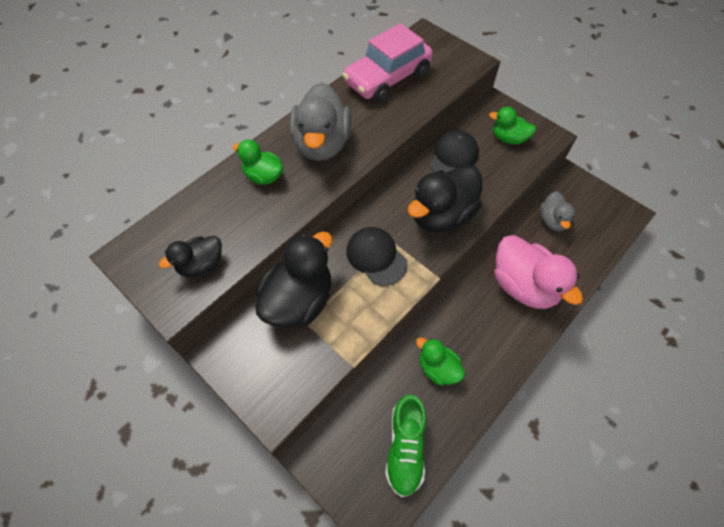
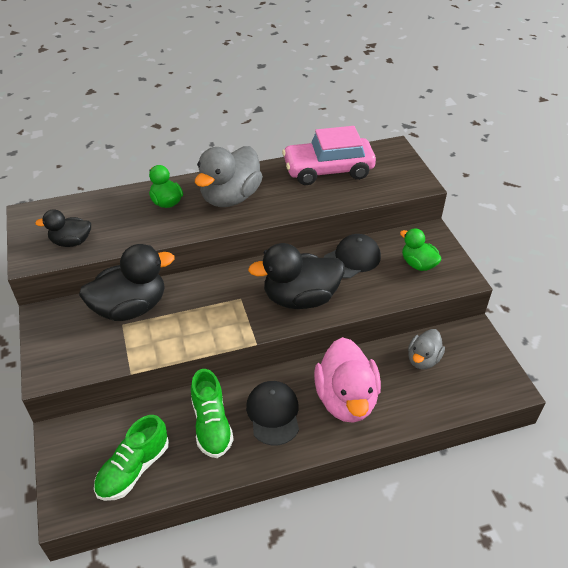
camera: 30 degrees right, 15 degrees down
(376, 257) = (217, 304): black cap -> black cap (273, 413)
(438, 368) = (211, 424): green duck -> green shoe

